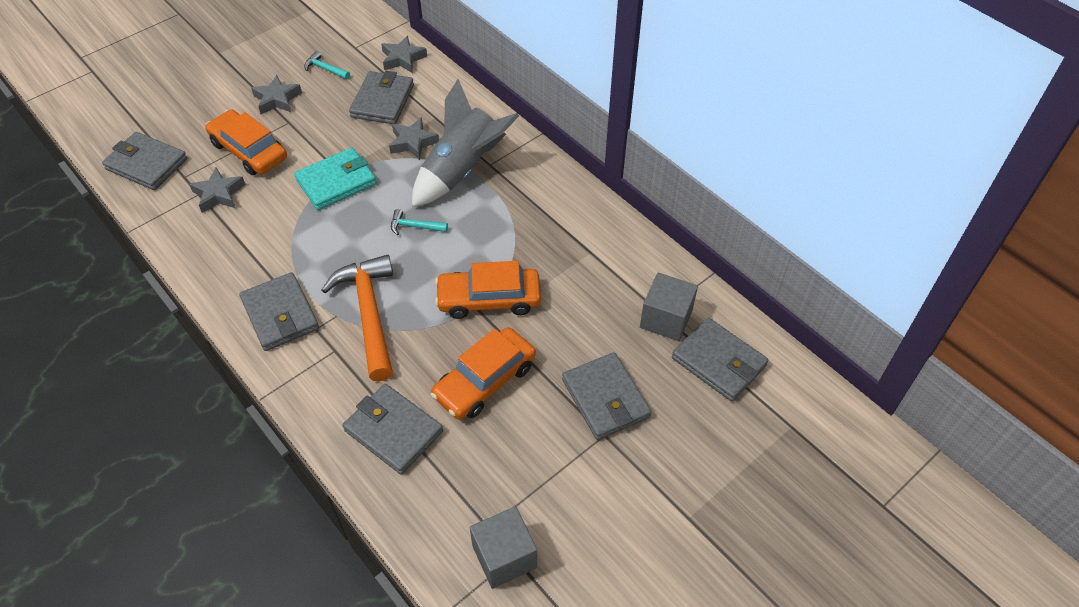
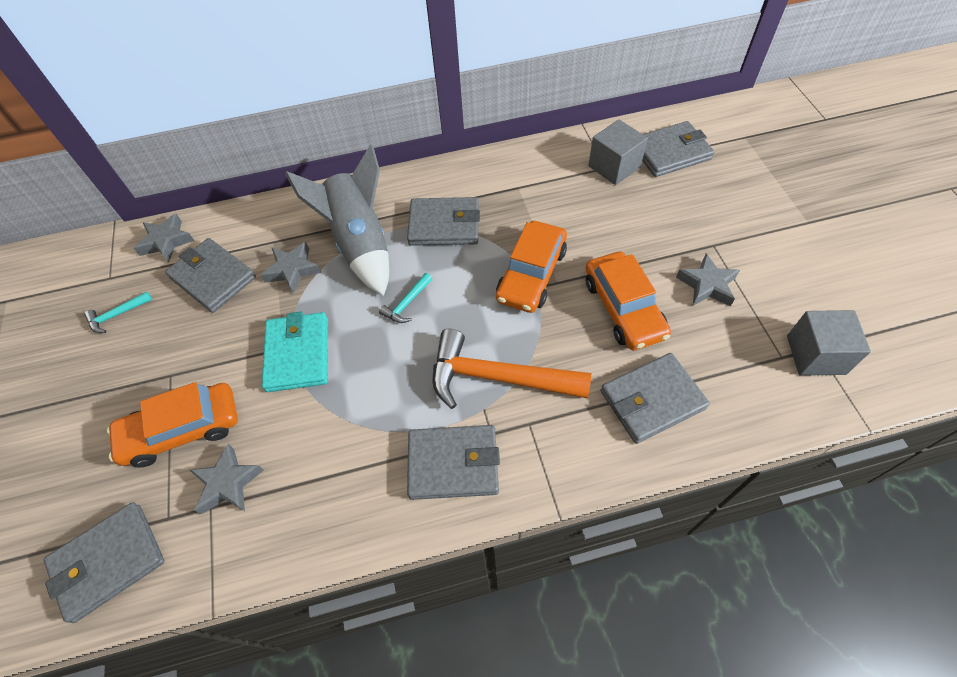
camera: 60 degrees left, 5 degrees up
(277, 99) = (123, 377): grey star -> grey star (707, 285)
(605, 398) = (677, 231): grey wallet -> grey wallet (444, 225)

